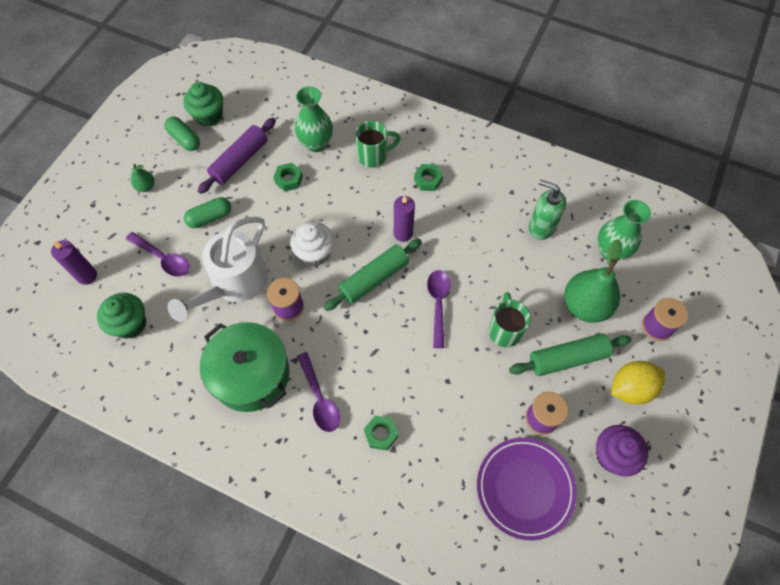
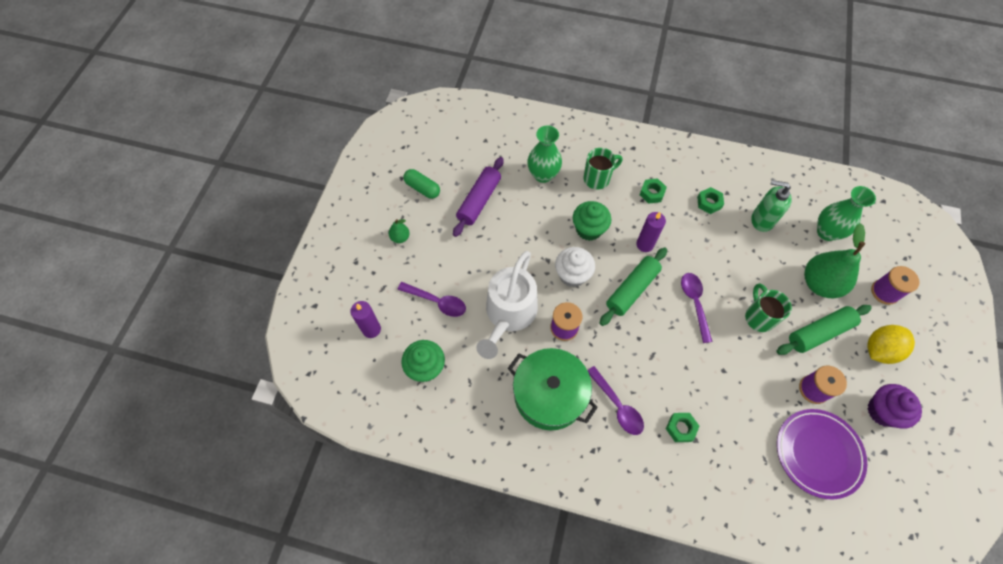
camera: 10 degrees left, 0 degrees up
(209, 116) = (438, 163): green cupcake -> green cupcake (589, 229)
(210, 217) = (468, 257): green capsule -> none
(288, 179) = (528, 211): green nut -> green nut (709, 203)

